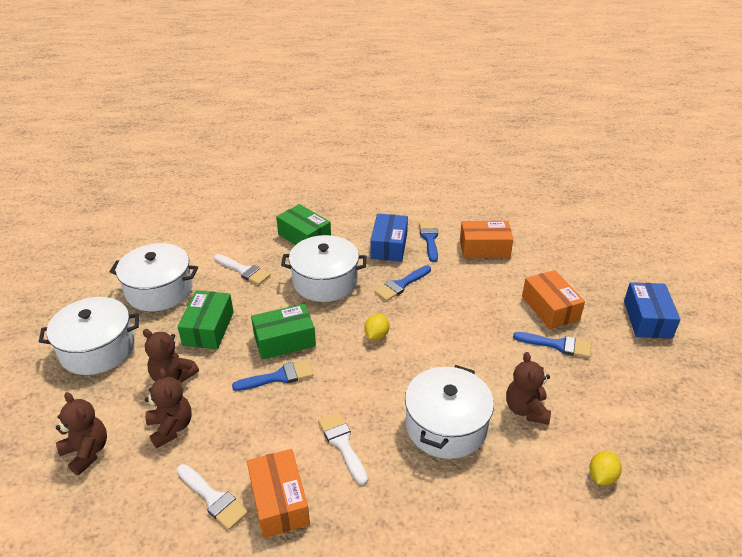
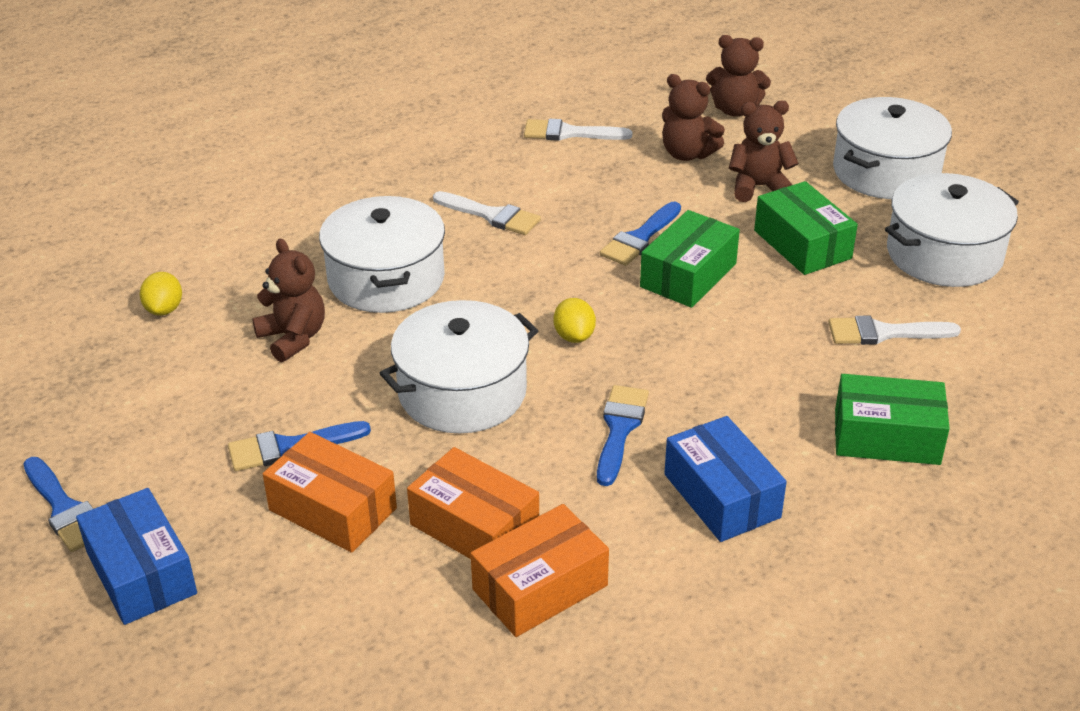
camera: 145 degrees right, 0 degrees up
(279, 501) = (505, 155): orange box -> orange box (474, 527)
(325, 281) = (743, 376): white pot -> white pot (462, 392)
(429, 239) = (665, 553): blue brush -> blue brush (64, 509)

